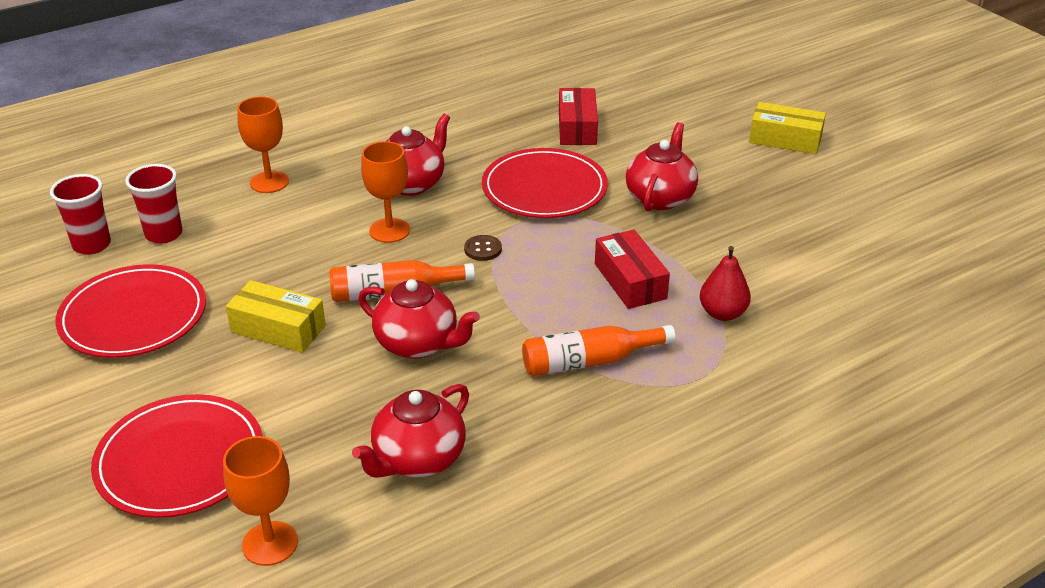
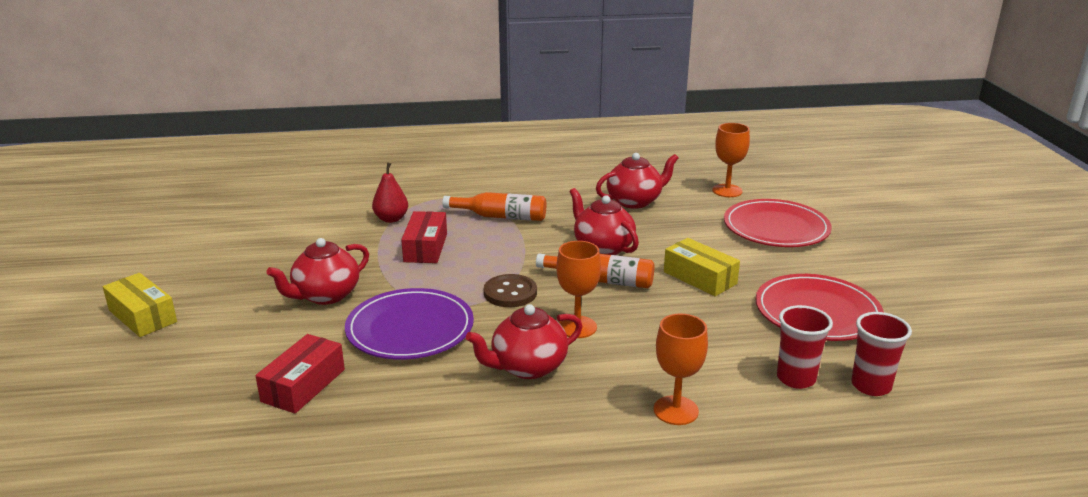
camera: 155 degrees left, 10 degrees down
(483, 249) = (510, 293): brown button -> brown button, size x1.61
(544, 188) = (410, 329): red plate -> purple plate

